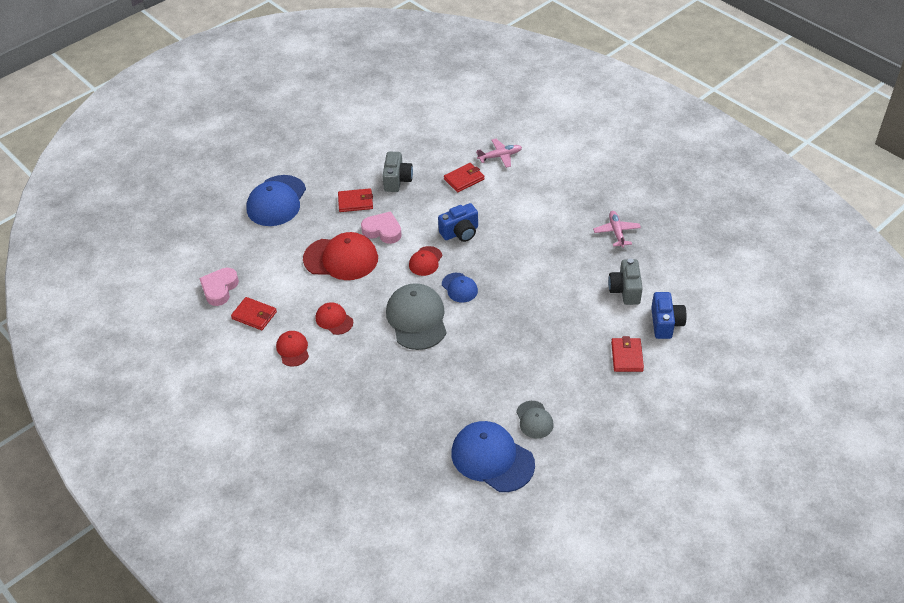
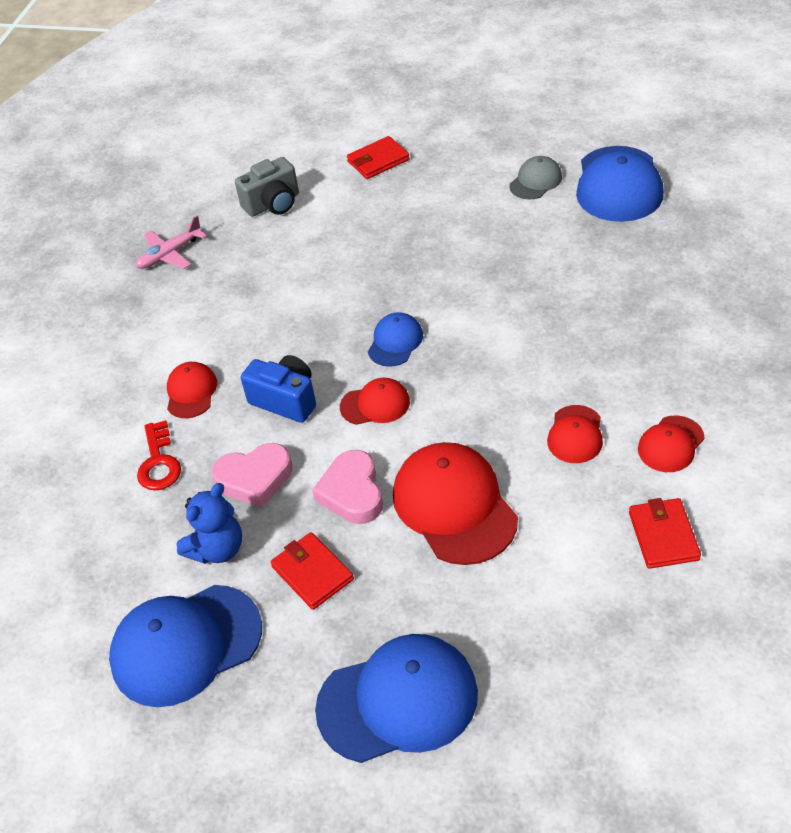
camera: 120 degrees left, 0 degrees up
(219, 289) = (663, 627): pink heart -> pink heart (255, 479)
(361, 156) = (186, 645): none -> blue cap
(397, 180) = (217, 549): grey camera -> blue teddy bear
(417, 319) = (489, 351): grey cap -> none
(464, 179) = (159, 462): red wallet -> red key
(498, 204) = (191, 392): none -> red cap
(500, 156) = (73, 449): pink plane -> none
(665, 323) = (301, 155): blue camera -> none

